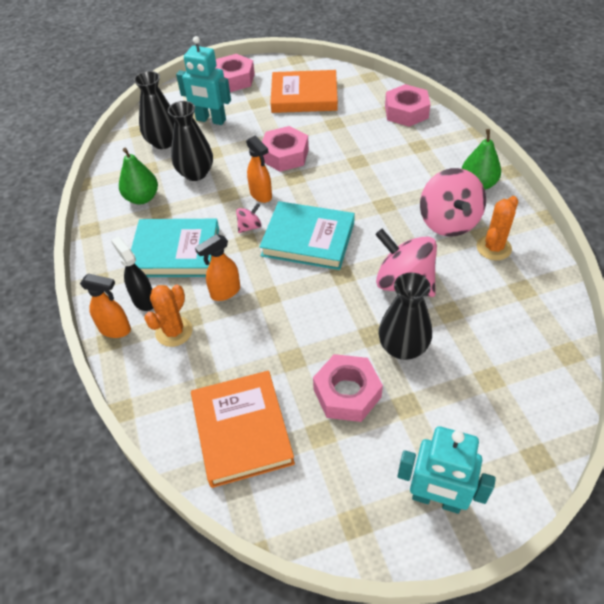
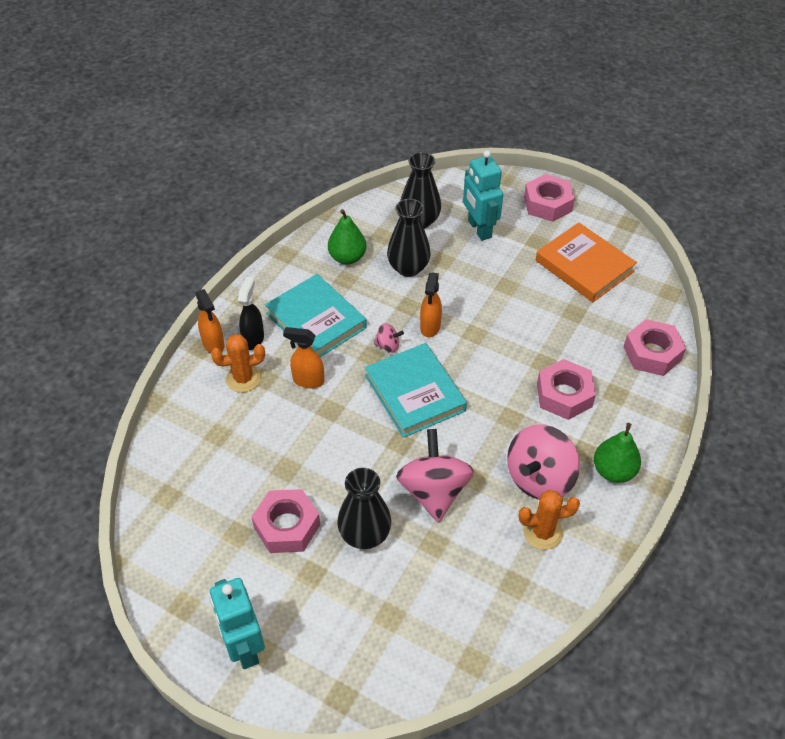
camera: 45 degrees right, 0 degrees up
(242, 430) = (198, 483): orange book -> none
(285, 155) = (493, 308): pink nut -> pink nut (564, 395)

